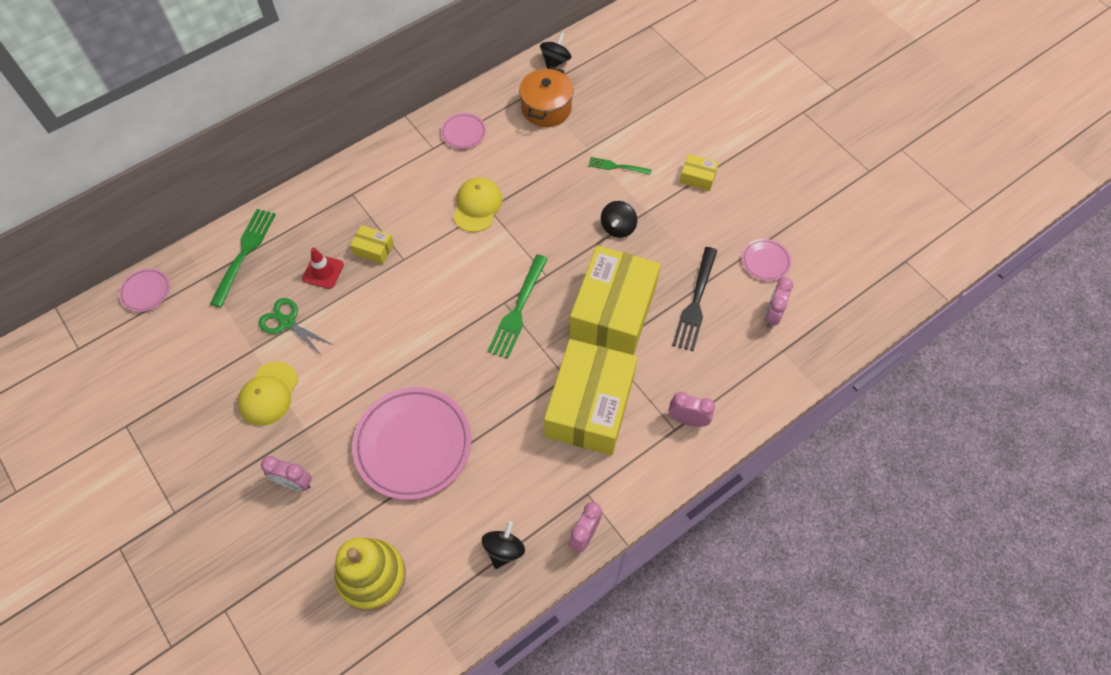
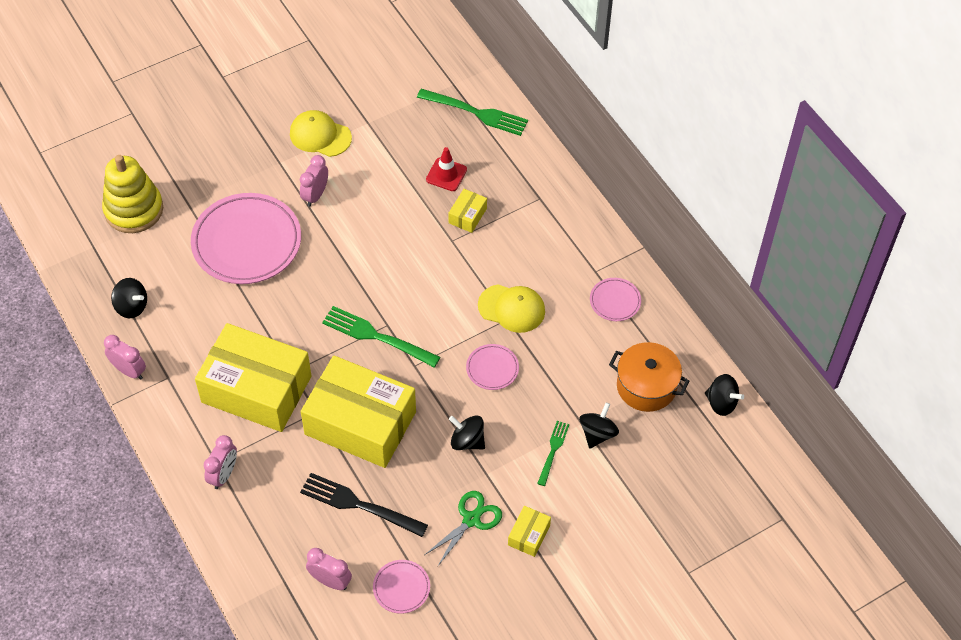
camera: 95 degrees right, 5 degrees down
(146, 291) = (443, 43): pink plate -> pink plate (492, 368)
(287, 322) = (393, 147): green scissors -> green scissors (471, 519)
(294, 483) = (230, 155): pink clock -> pink clock (315, 195)
(596, 138) = (597, 433): none -> black spinning top

